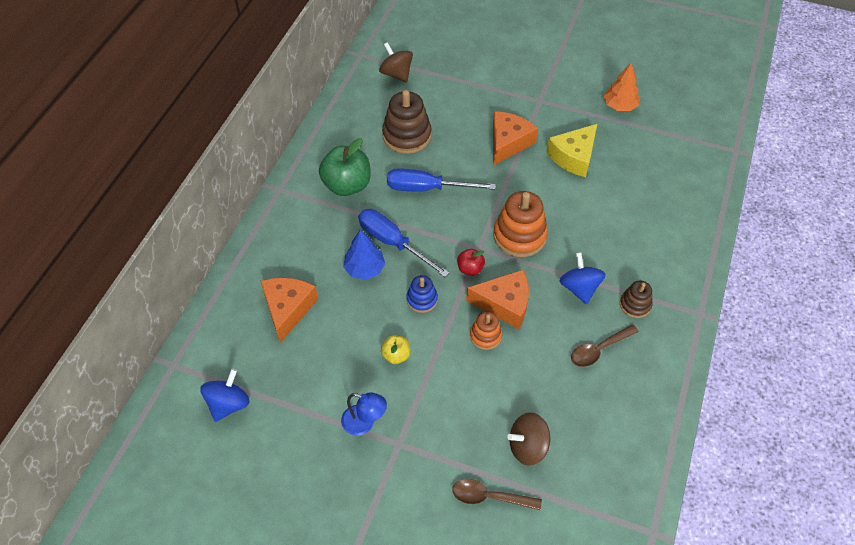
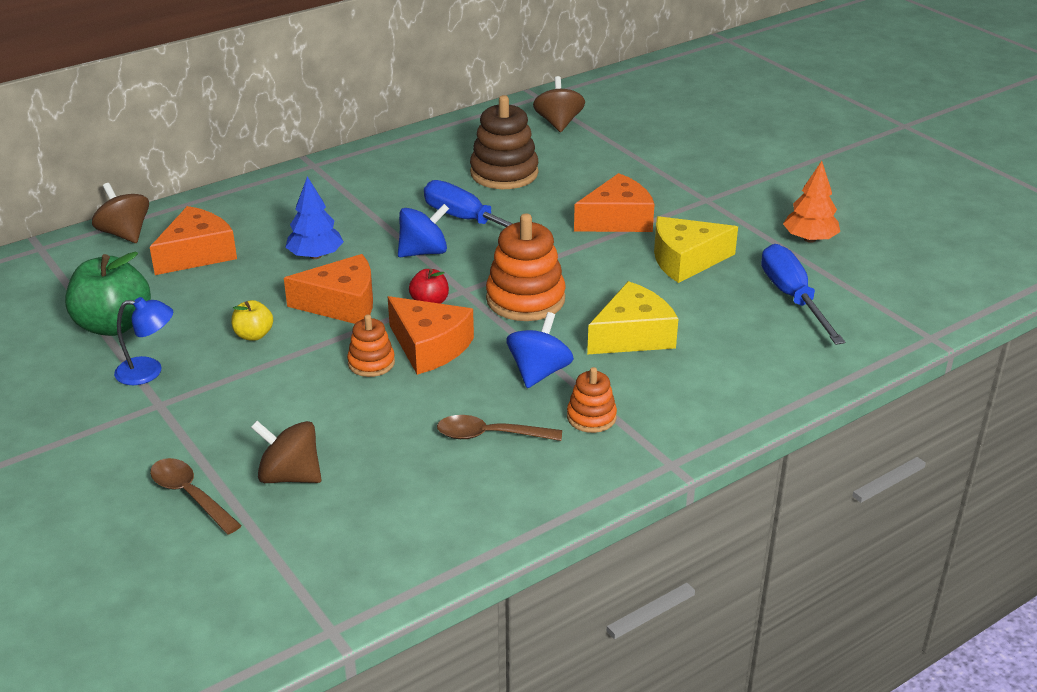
camera: 35 degrees right, 20 degrees down
(219, 319) = (125, 234): none -> brown spinning top
(228, 404) = (46, 297): blue spinning top -> blue spinning top (423, 252)
(347, 185) = (386, 187): green apple -> green apple (114, 325)
(364, 423) = (149, 371): blue lamp -> blue lamp turned 60 degrees counterclockwise
(393, 243) = (373, 248): blue screwdriver -> blue screwdriver (793, 298)
(422, 299) = (342, 304): blue stacking toy -> orange cheese
(600, 231) = (633, 335): none -> yellow cheese
(635, 305) = (591, 417): brown stacking toy -> orange stacking toy

